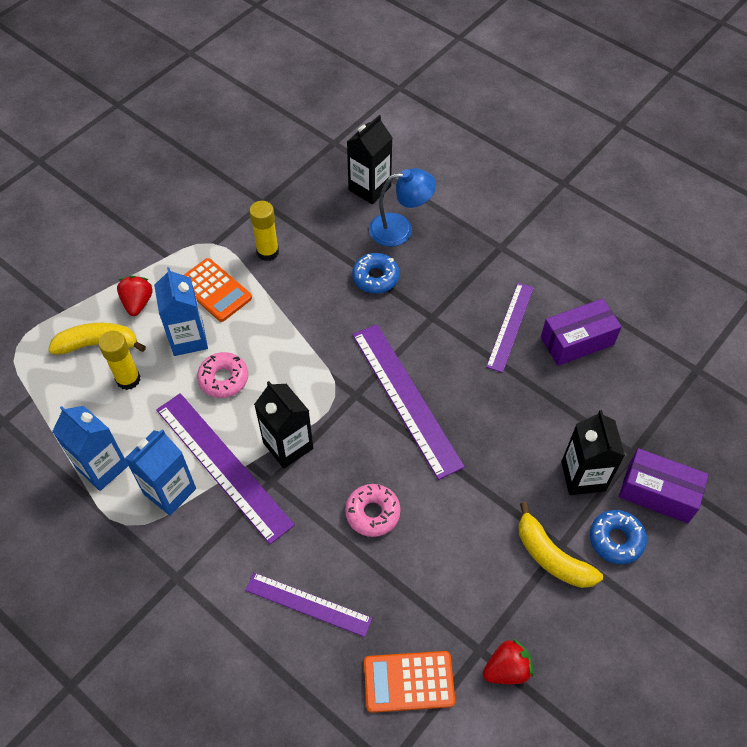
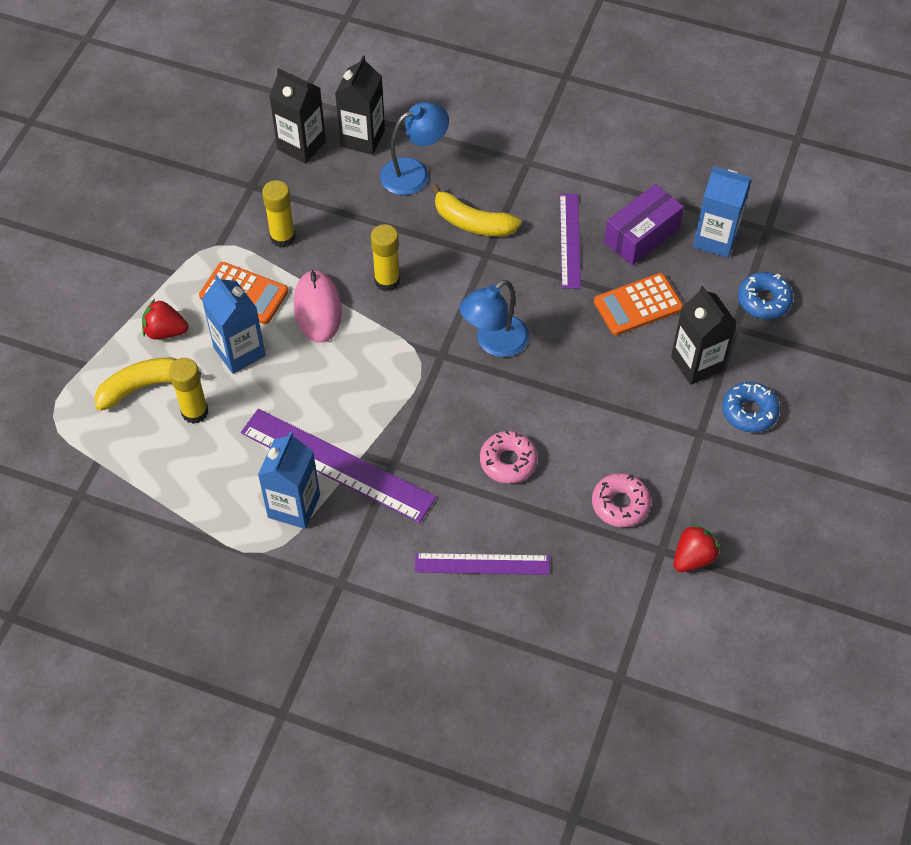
camera: 20 degrees left, 0 degrees up
(102, 467) = (211, 506): blue carton -> blue carton (715, 239)
(138, 303) = (165, 331): red strawberry -> red strawberry turned 60 degrees counterclockwise
(223, 379) = (297, 380): pink donut -> pink donut (620, 504)
(269, 321) = (317, 309): none -> pink mouse
(288, 445) = (395, 425): black carton -> black carton (301, 145)
(337, 315) = (387, 281): none -> yellow glue stick
(375, 277) = (410, 231): blue donut -> blue donut (763, 300)
(406, 398) = (494, 343): purple ruler -> blue lamp
(408, 682) = (607, 599): orange calculator -> orange calculator (638, 305)
(551, 556) = (695, 446): yellow banana -> yellow banana (472, 222)
(658, 493) = (772, 357): purple box -> none

